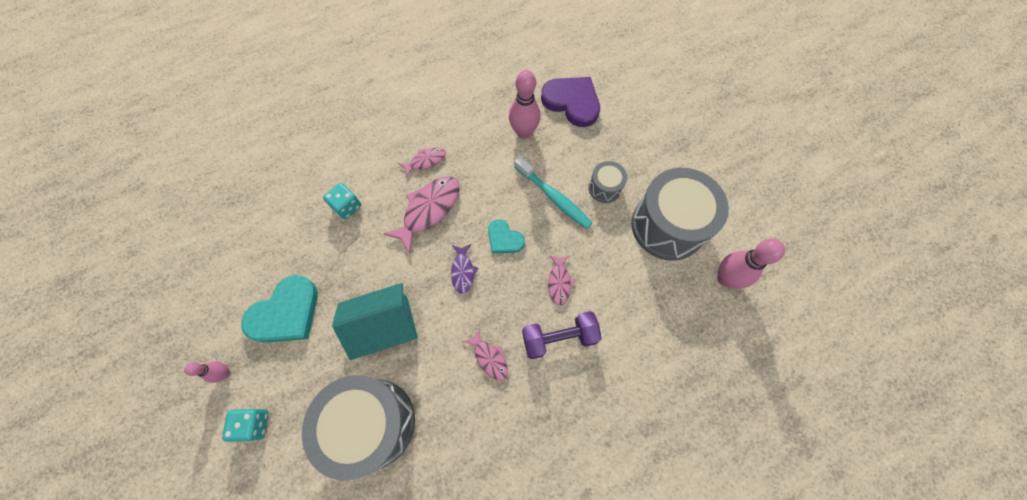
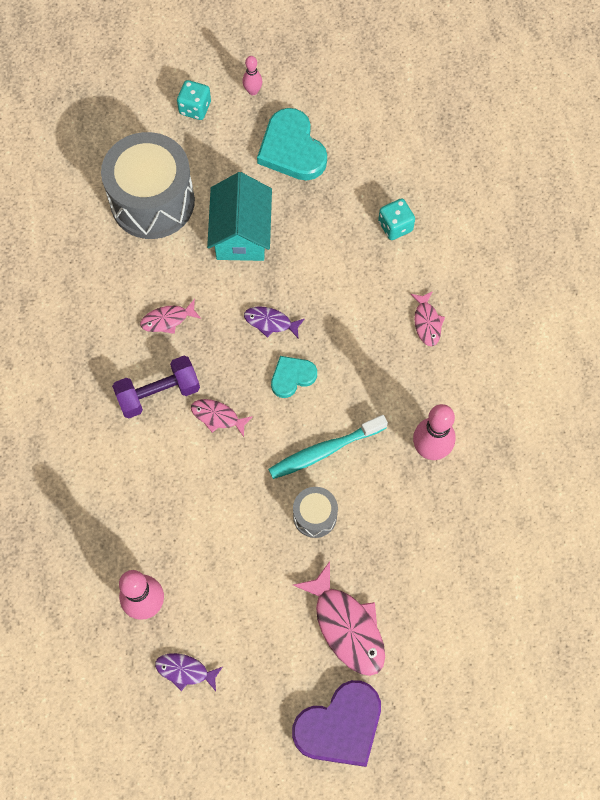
camera: 110 degrees right, 0 degrees up
(429, 210) = (359, 309): pink fish -> pink fish (346, 626)
(559, 338) = (158, 393): purple dumbbell -> purple dumbbell turned 60 degrees clockwise
(572, 102) = (457, 528): purple heart -> purple heart (340, 726)
(667, 226) = (236, 569): grey drum -> none
(754, 233) = (185, 671): none -> purple fish

